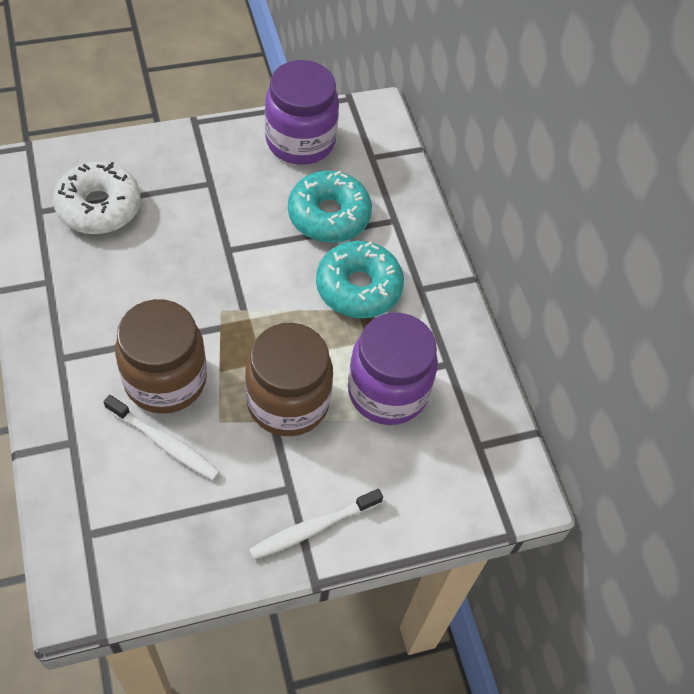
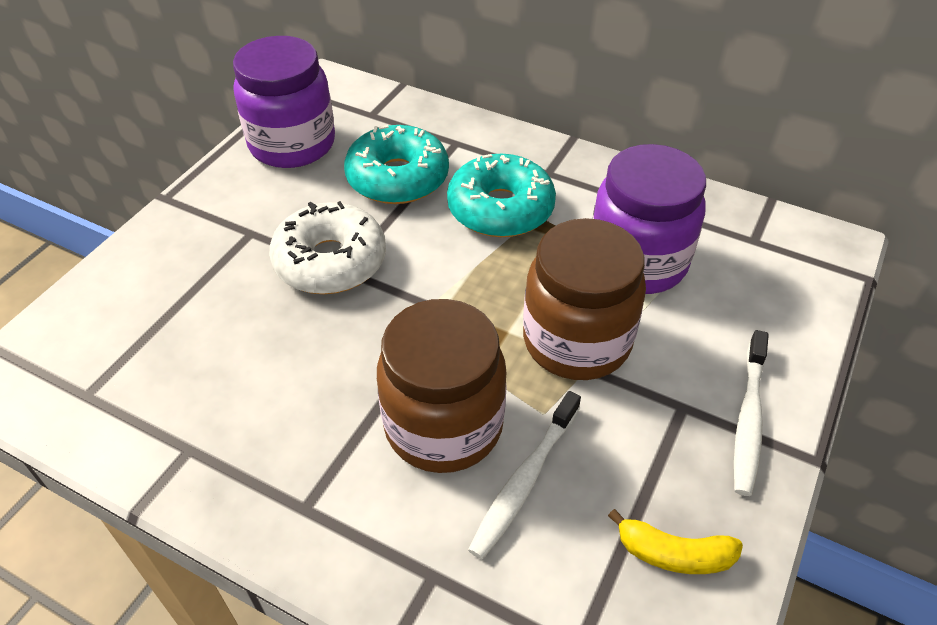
camera: 40 degrees left, 10 degrees down
(99, 207) = (156, 337): white donut -> white donut (330, 261)
(164, 443) = (524, 481): white toothbrush -> white toothbrush turned 135 degrees clockwise
(181, 544) = (673, 554): none -> yellow banana

